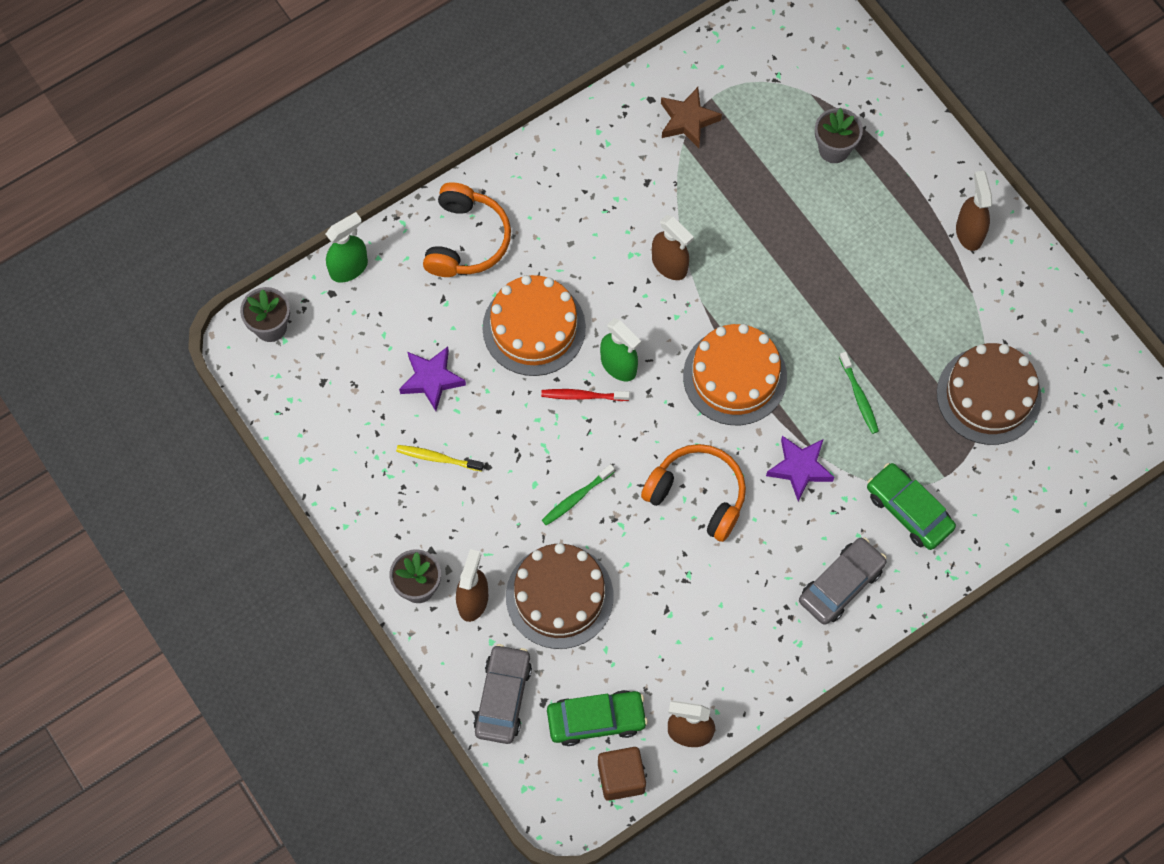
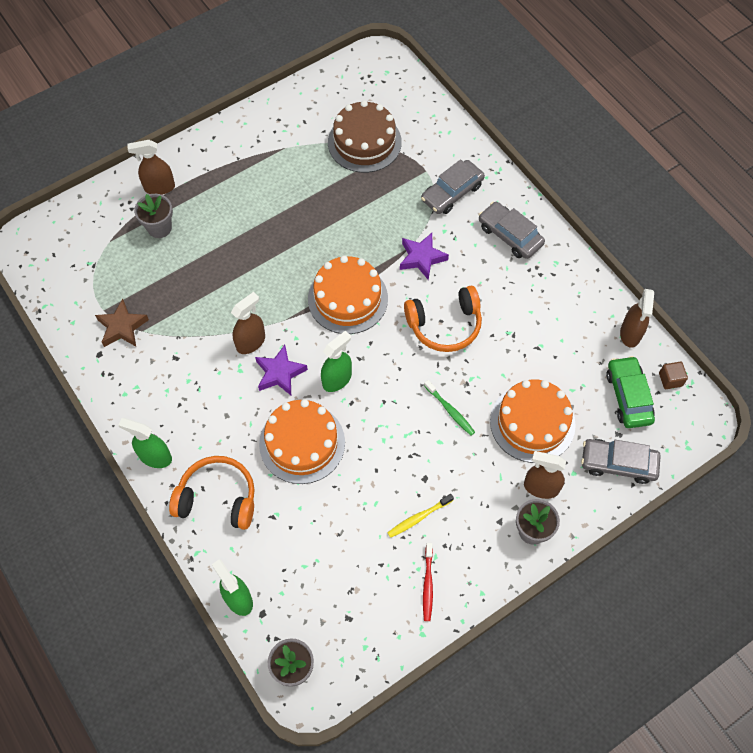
camera: 90 degrees left, 5 degrees down
(431, 379) = (347, 524): purple star -> purple star (280, 373)
(437, 458) = (418, 518): yellow toothbrush -> yellow toothbrush turned 45 degrees clockwise
(518, 171) = (155, 457): none -> green spray bottle
(559, 596) = (532, 423): brown cake -> orange cake
(583, 396) = (363, 406): red toothbrush -> red toothbrush (428, 584)
(621, 777) = (670, 379): brown cube -> brown cube, size x0.64
(698, 495) = (445, 325): orange headphones -> orange headphones turned 135 degrees counterclockwise
(859, 396) = (364, 219): green toothbrush -> none
(909, 510) = (452, 192): green car -> grey car
(969, 232) = (236, 147): brown spray bottle -> brown spray bottle (159, 187)

